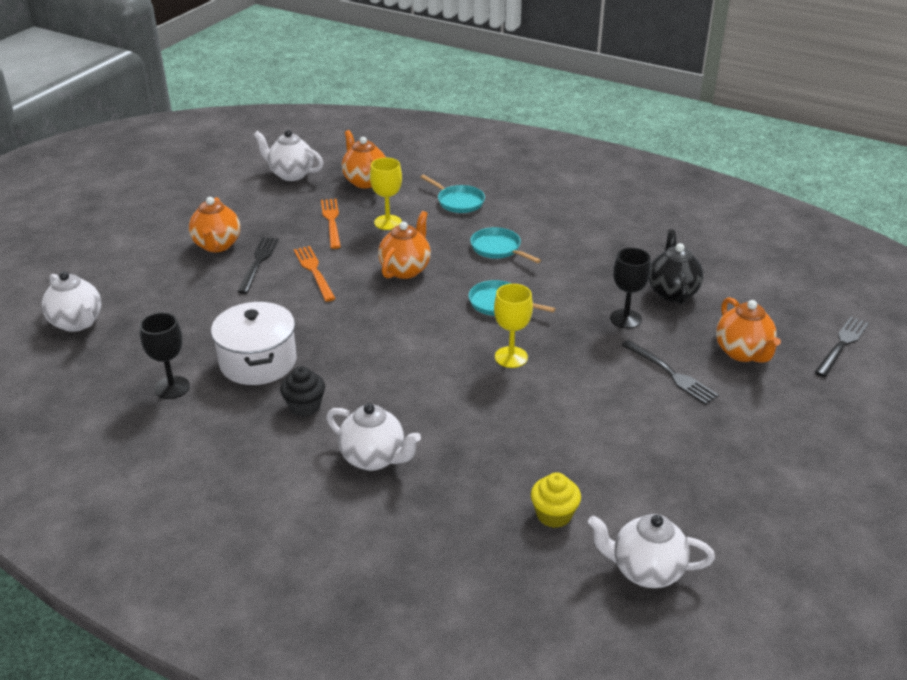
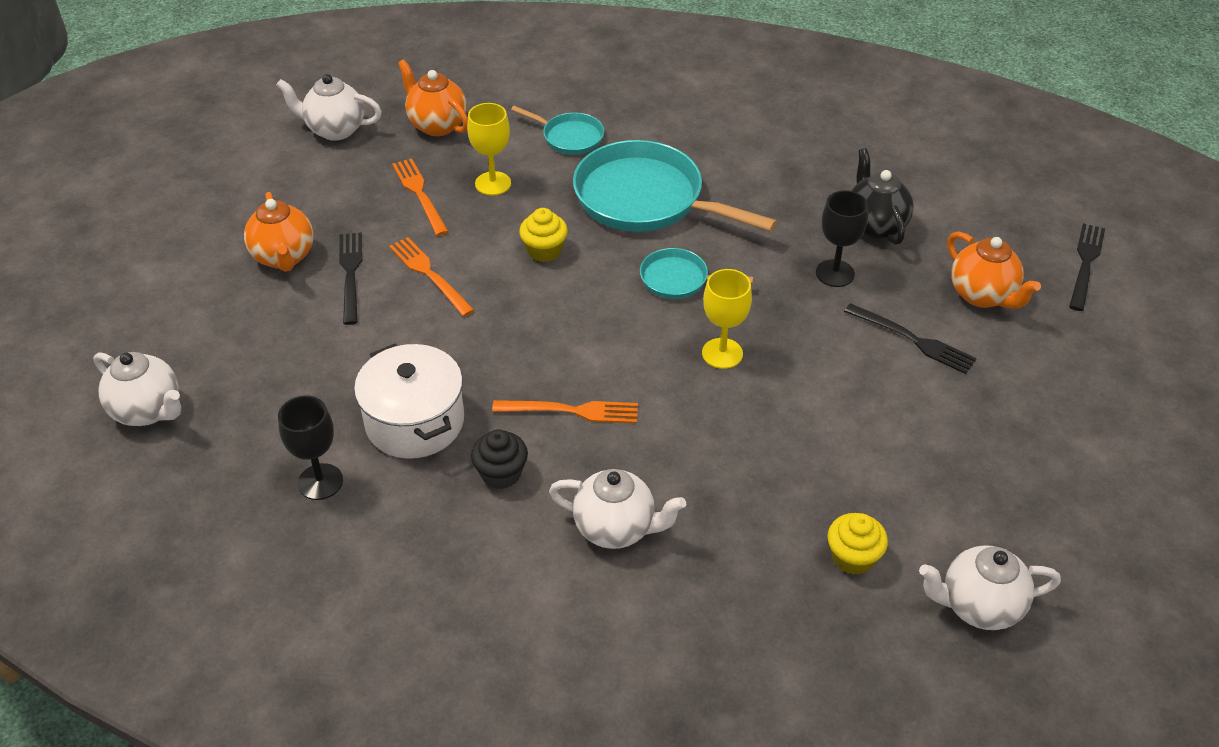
camera: 15 degrees left, 10 degrees up
(377, 375) = (572, 411): none -> orange fork
(405, 269) = (544, 250): orange teapot -> yellow cupcake
(498, 249) = (646, 199): turquoise pan -> turquoise pan, size x2.01

